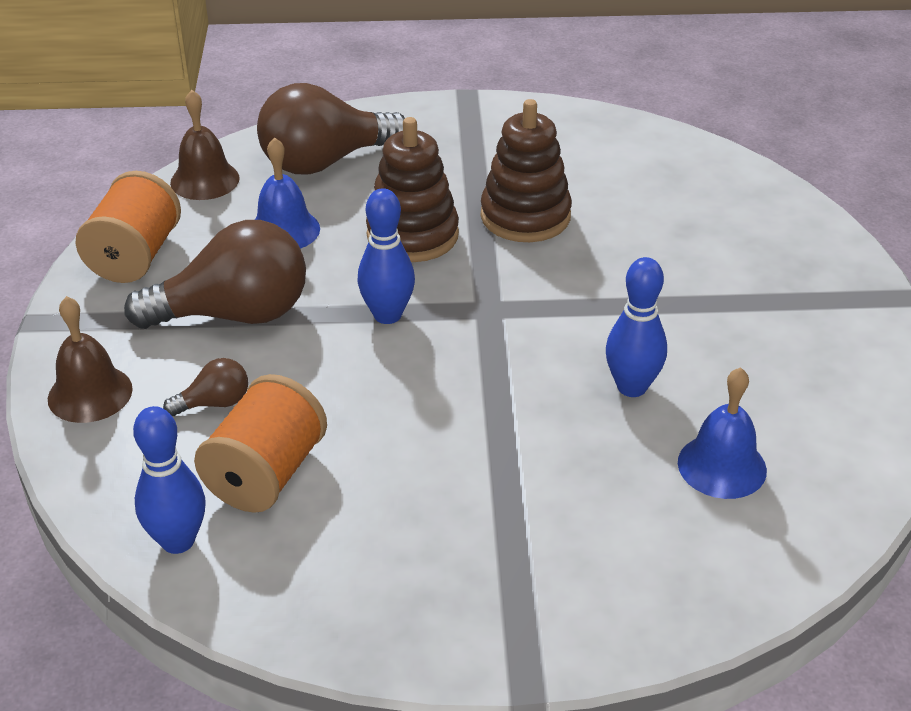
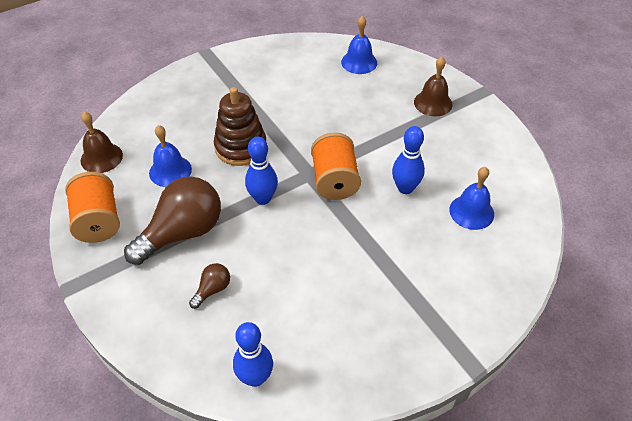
camera: 30 degrees left, 10 degrees up
(90, 393) = (139, 316): brown bell -> brown bell (433, 103)
(266, 474) = (271, 317): orange spool -> orange spool (334, 181)
(325, 162) = (161, 121): brown light bulb -> none
(525, 216) = (288, 114): brown stacking toy -> none
(707, 182) = (359, 62): none -> blue bell

